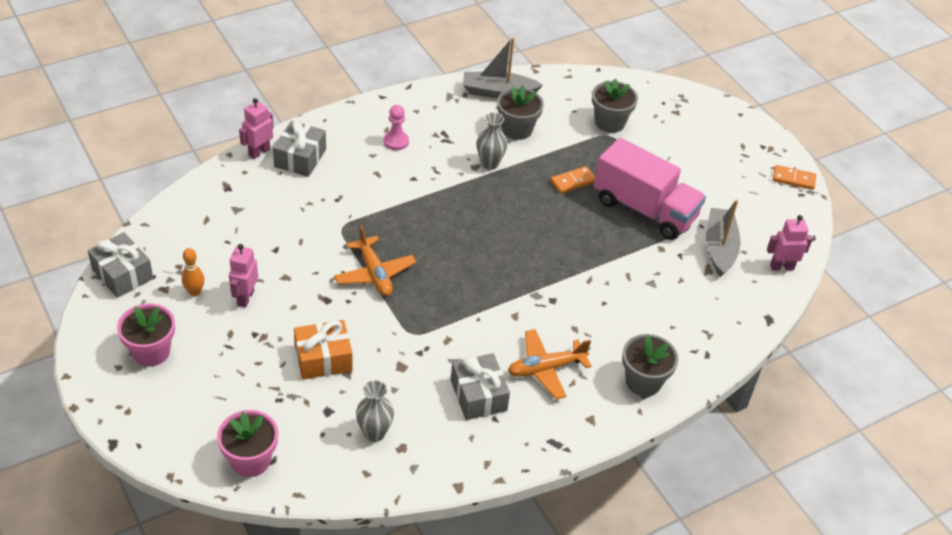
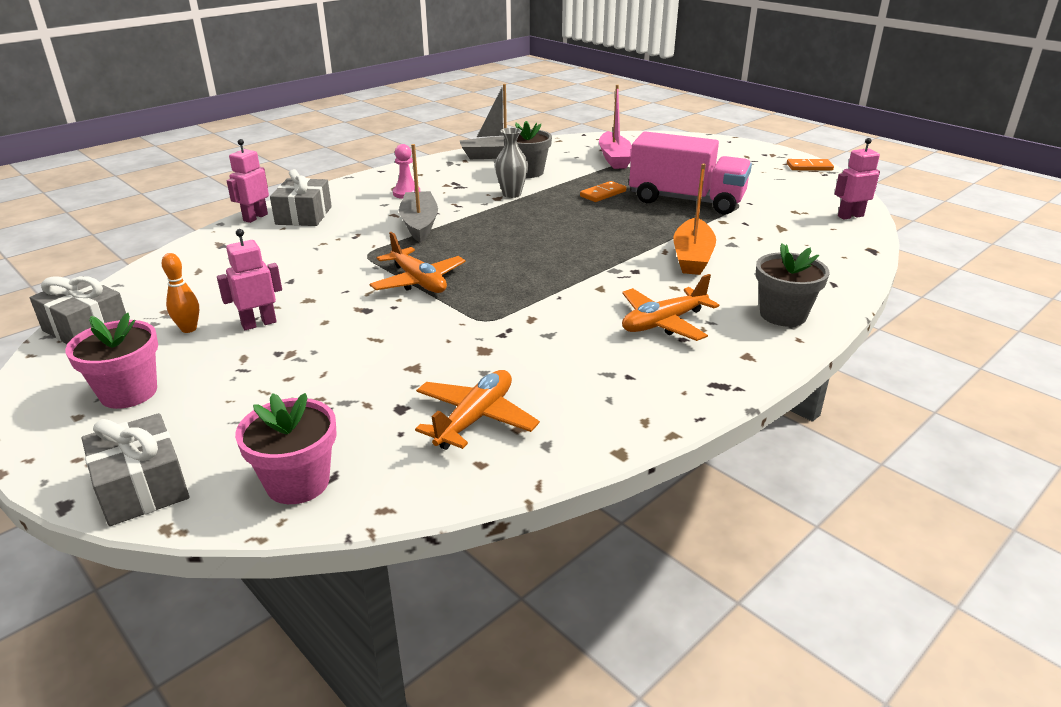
camera: 10 degrees left, 15 degrees down
(245, 298) = (259, 323): pink robot -> pink robot turned 60 degrees clockwise
(323, 358) = (378, 360): orange gift -> none
(374, 433) = (475, 419): grey vase -> orange plane
(478, 395) = (596, 359): grey gift -> grey gift (142, 487)
(608, 293) = (692, 257): none -> orange boat
(609, 122) = (614, 158): grey flower pot -> pink boat
(719, 248) = (779, 213): grey boat -> grey boat (419, 224)

